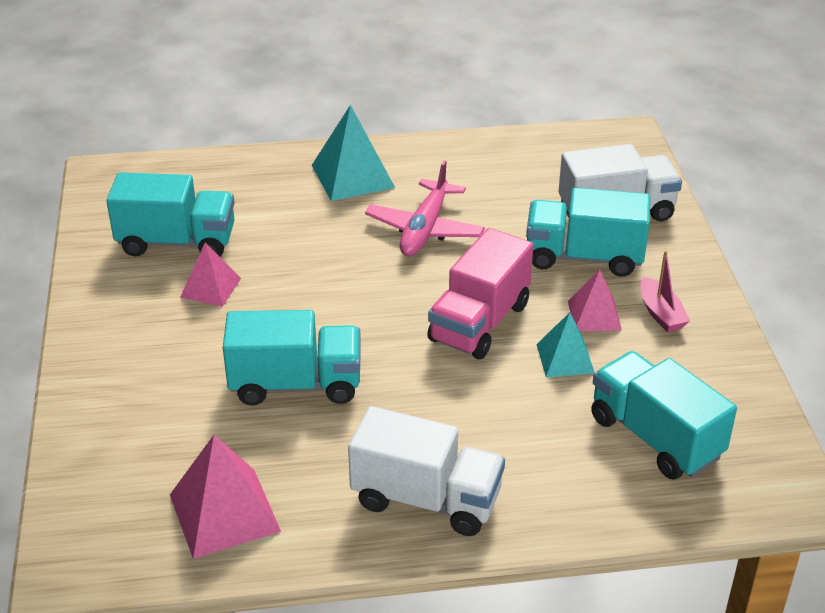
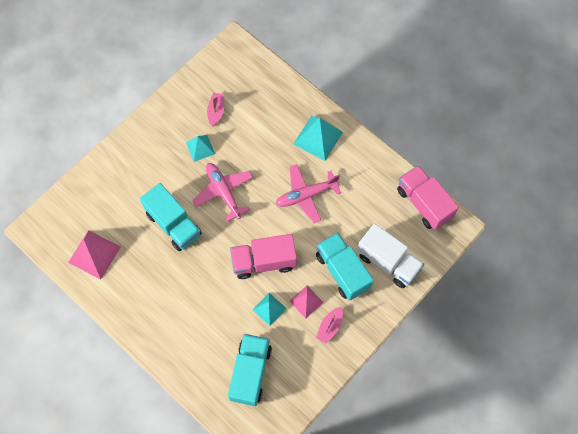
camera: 50 degrees right, 30 degrees up
(177, 242) = (216, 111): turquoise truck -> pink boat
(210, 287) = (200, 148): pink pyramid -> turquoise pyramid
(314, 302) = (223, 192): none -> pink plane
(426, 499) = (153, 315): white truck -> none
(564, 143) = (424, 203): none -> pink truck

